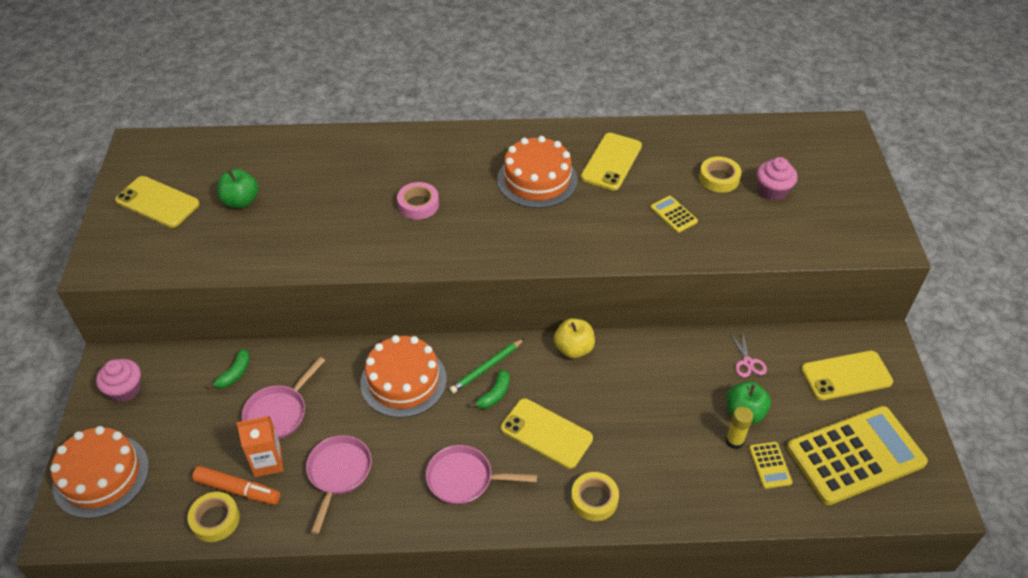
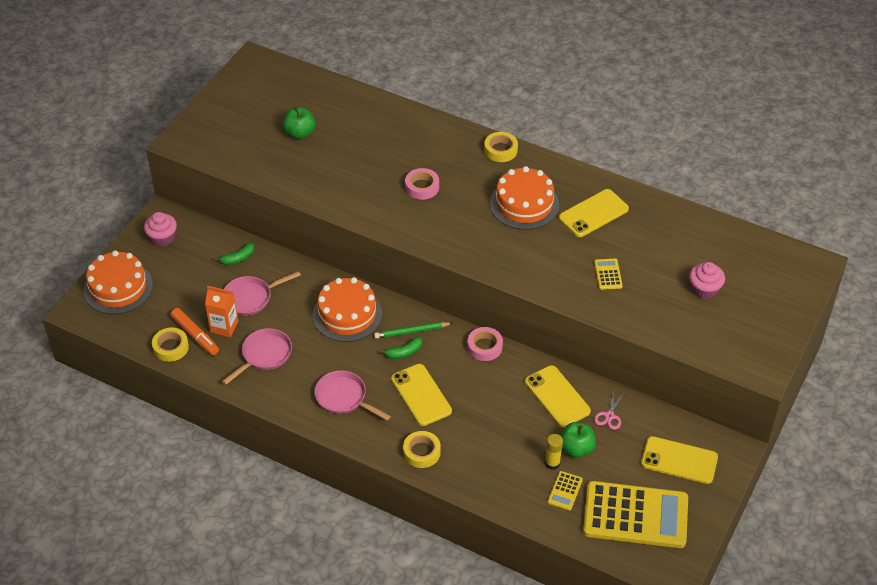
camera: 30 degrees right, 0 degrees up
(157, 202) = (243, 111): yellow phone -> yellow phone (557, 396)
(573, 349) = (484, 347): yellow apple -> pink tape
(719, 178) = (669, 262): yellow tape -> yellow tape (500, 150)

